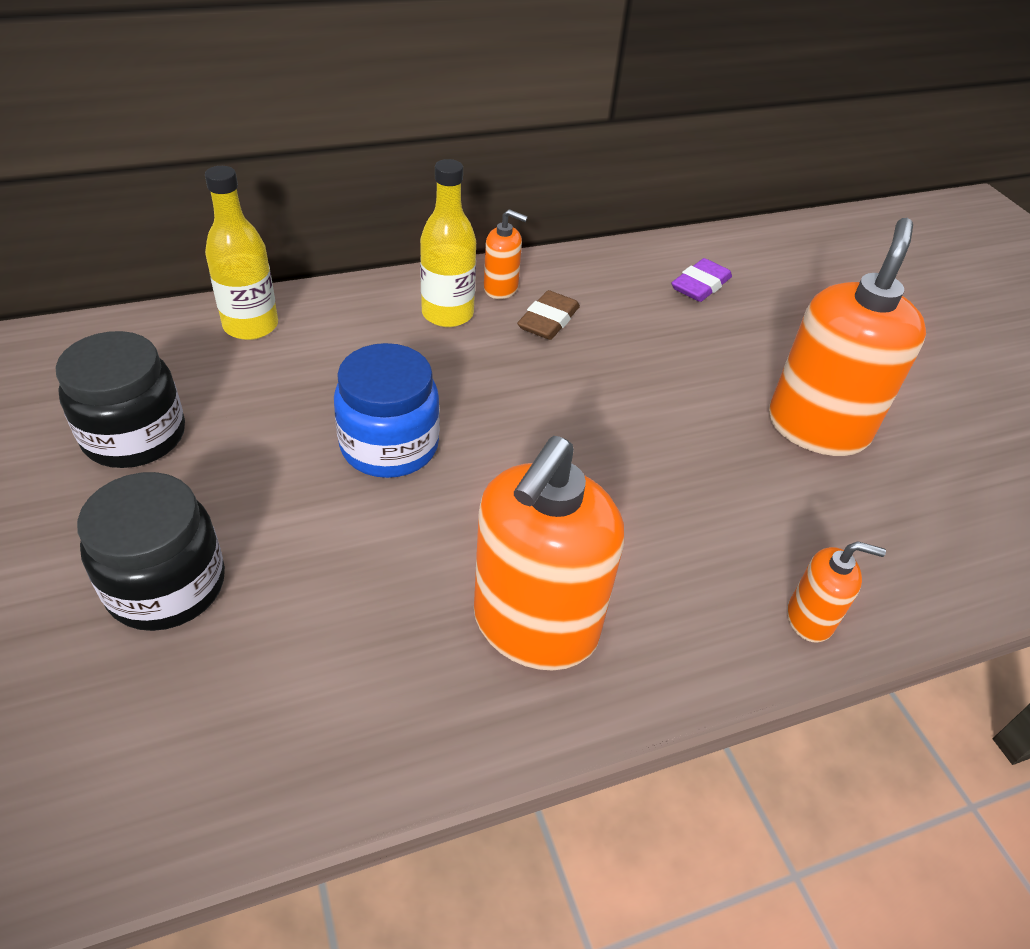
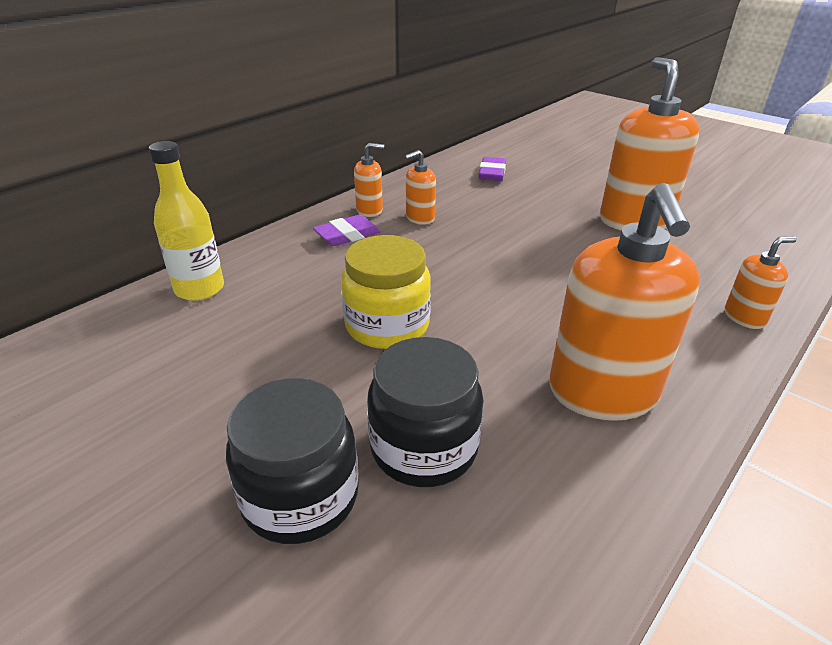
camera: 25 degrees left, 10 degrees down
(135, 436) = (165, 399): black jar -> black jar (424, 448)
(389, 446) = (387, 326): blue jar -> yellow jar
(447, 314) = (347, 235): yellow bottle -> purple eraser
(548, 320) = (419, 218): brown eraser -> orange soap dispenser

